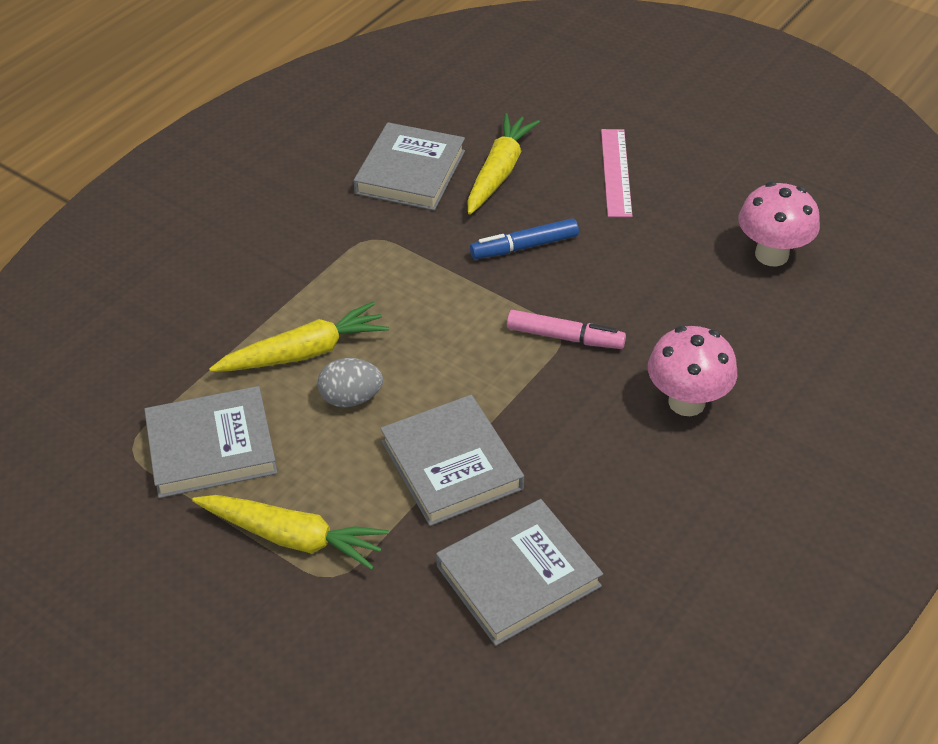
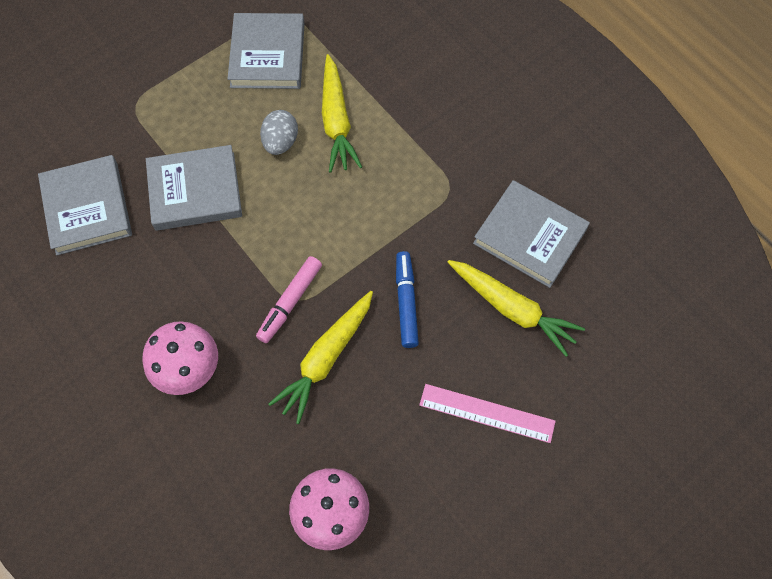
camera: 105 degrees right, 20 degrees up
(292, 537) = (174, 88): yellow carrot -> yellow carrot (326, 358)

